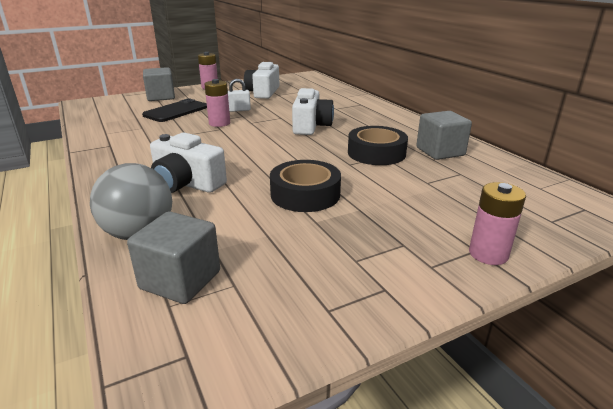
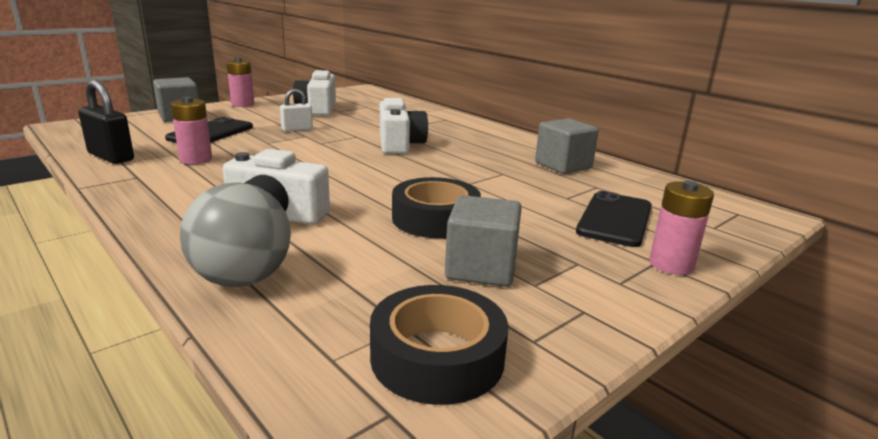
camera: 15 degrees left, 5 degrees down
(100, 128) = (111, 157): none -> black padlock
(180, 280) = (331, 328): grey cube -> grey cube (481, 268)
(219, 123) = (279, 145): pink battery -> pink battery (196, 159)
(376, 153) = (493, 170): black tape -> black tape (437, 357)
(459, 206) = (615, 219): none -> black phone

